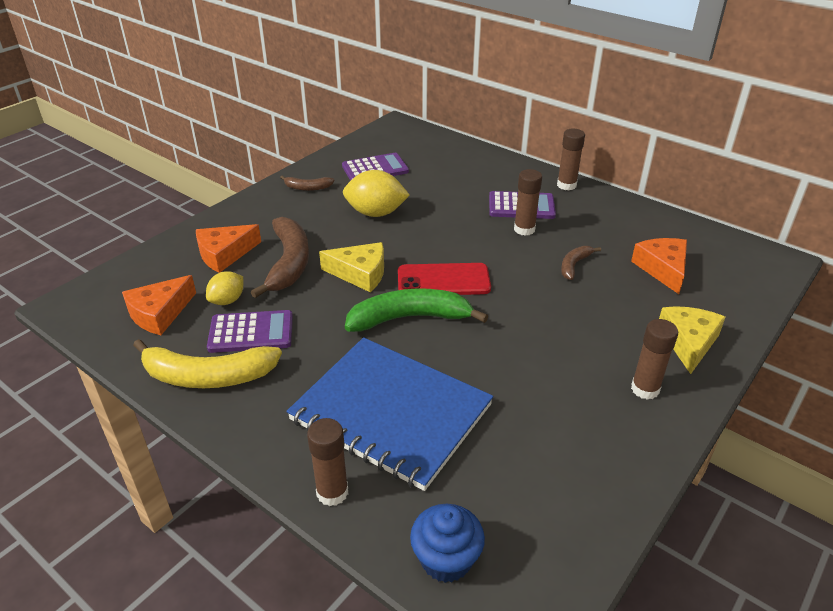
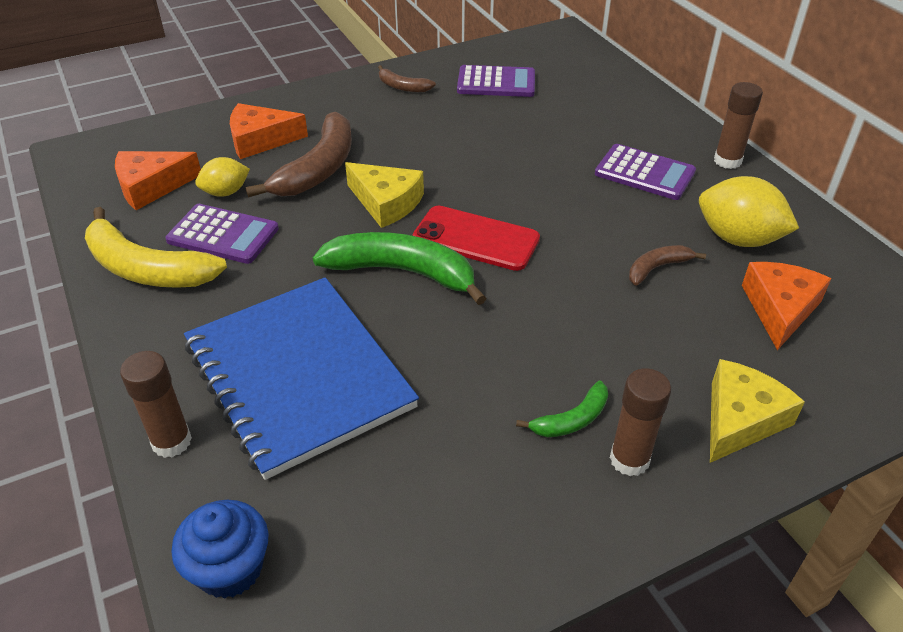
camera: 25 degrees right, 5 degrees up
(376, 213) = (457, 136): yellow lemon -> yellow lemon (738, 239)
(524, 229) = (626, 203): brown glue stick -> none
(593, 377) = (571, 420): none -> green banana

